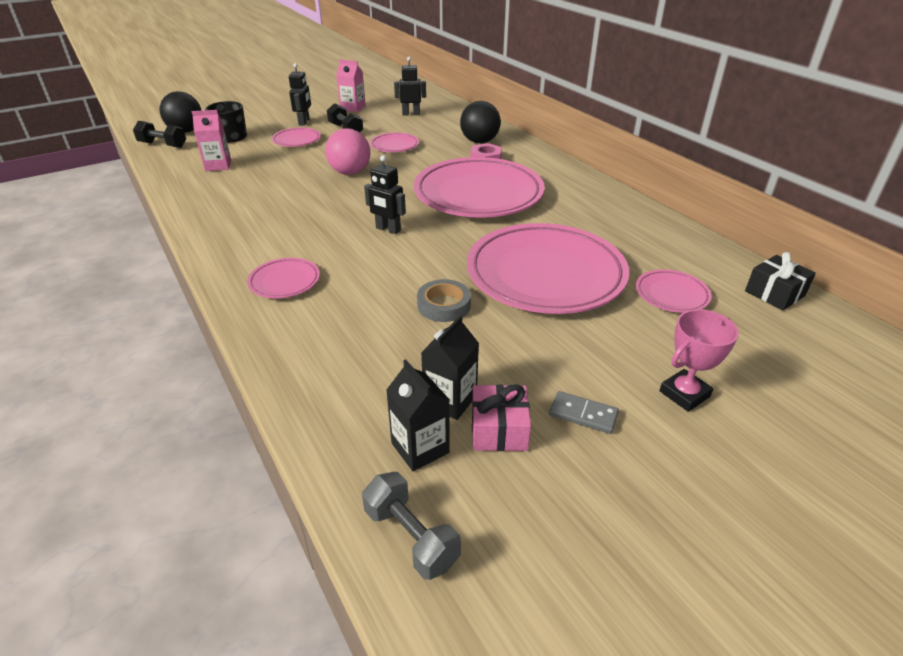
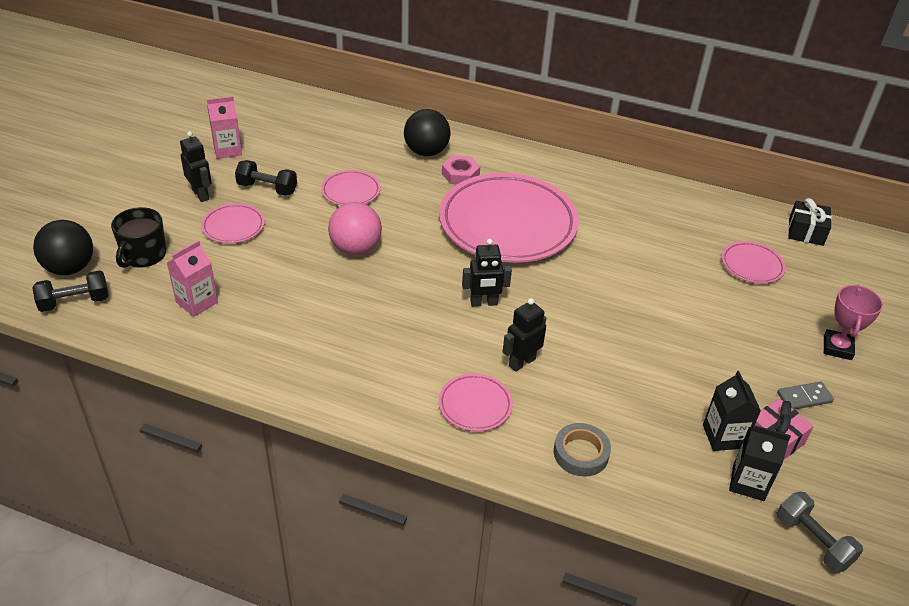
camera: 40 degrees left, 5 degrees up
(411, 114) = (306, 136): black robot -> black robot (521, 362)
(411, 537) = (812, 541): grey dumbbell -> grey dumbbell turned 45 degrees clockwise
(444, 305) = (623, 358): grey tape -> grey tape (581, 453)
(545, 275) = (656, 289): pink plate -> none

